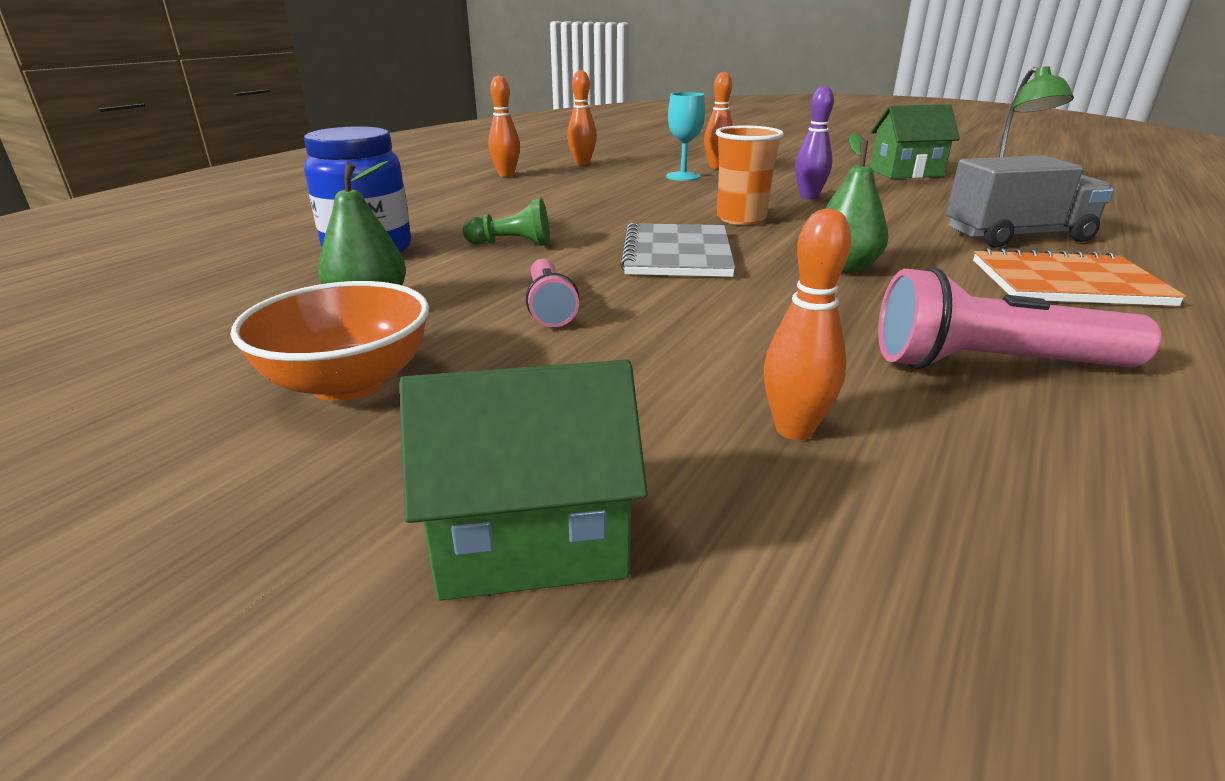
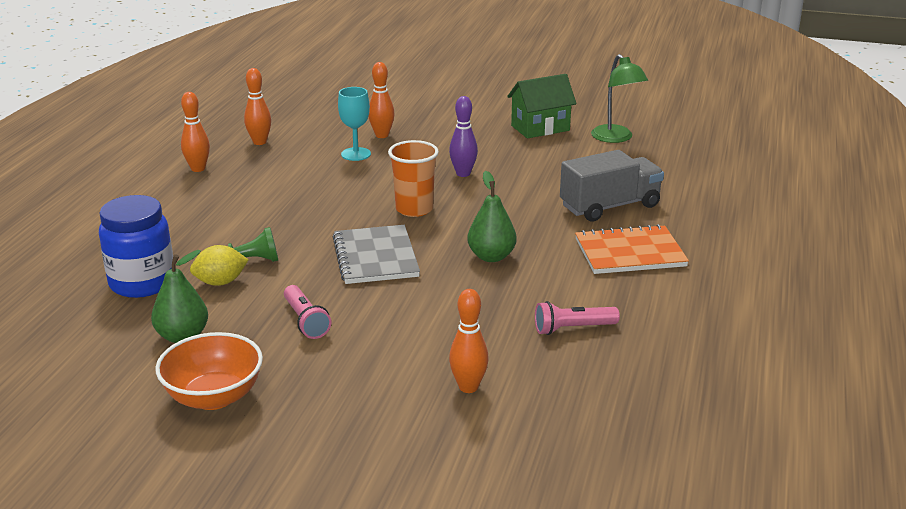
camera: 15 degrees left, 0 degrees up
(462, 258) = (220, 282): none -> yellow lemon
(531, 543) = (359, 463): green house -> none
(993, 365) = (572, 328): pink flashlight -> pink flashlight, size x0.60

